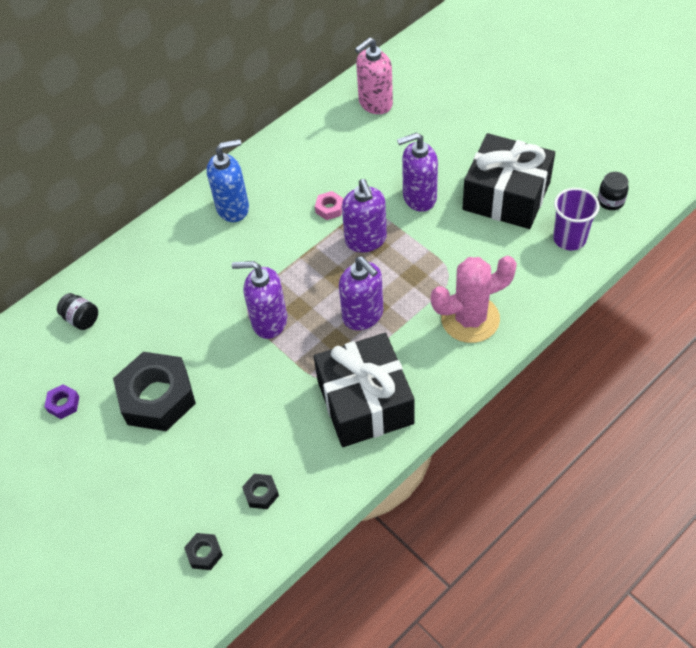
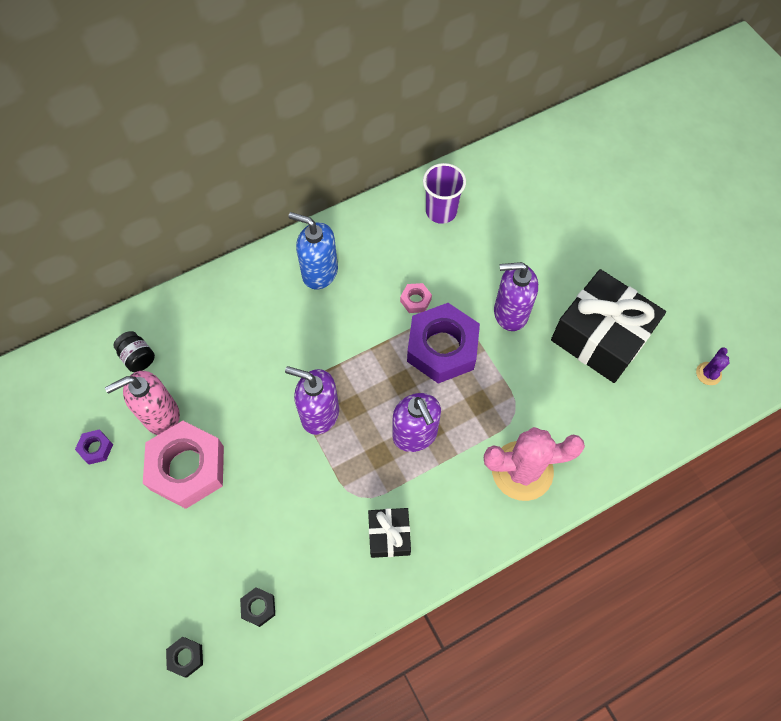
camera: 10 degrees right, 10 degrees up
(157, 397) = (187, 468): black nut -> pink nut
(233, 208) = (319, 272): blue soap dispenser -> blue soap dispenser turned 150 degrees counterclockwise
(365, 402) = (389, 535): black gift -> black gift, size x0.50
(366, 240) = (442, 348): purple soap dispenser -> purple nut
(375, 103) = (496, 189): pink soap dispenser -> pink soap dispenser (161, 415)
(569, 238) = (652, 406): purple cup -> purple cup (441, 211)
(610, 201) = (708, 373): black jar -> purple cactus

